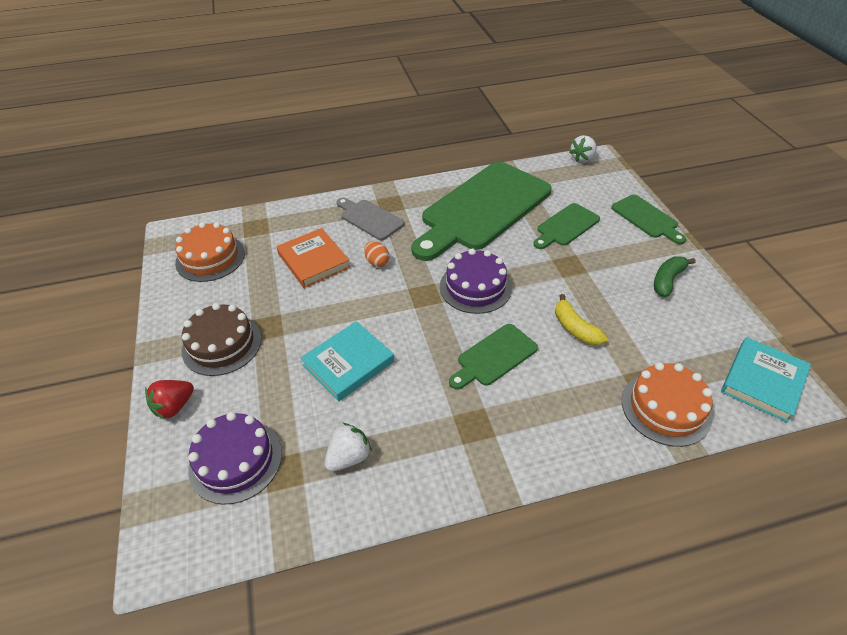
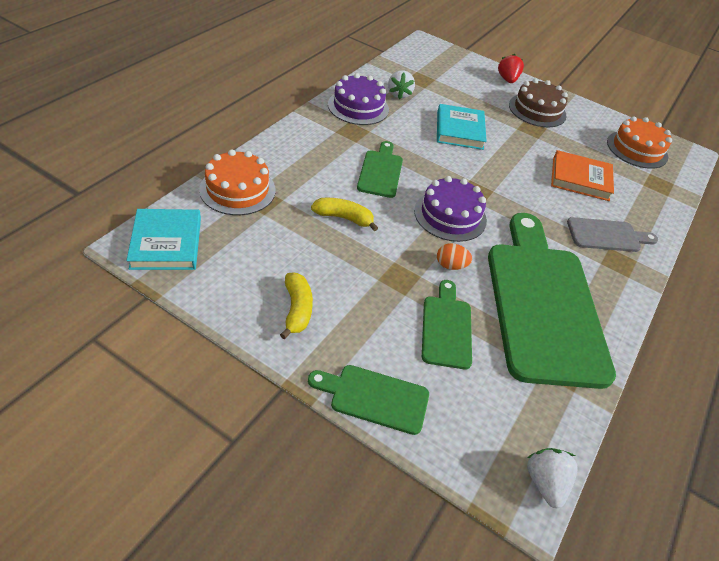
camera: 130 degrees right, 0 degrees up
(235, 460) = (447, 74): purple cake -> purple cake (358, 107)
(377, 262) = (542, 200): orange egg -> orange egg (450, 265)
(667, 280) = (297, 309): green banana -> yellow banana

